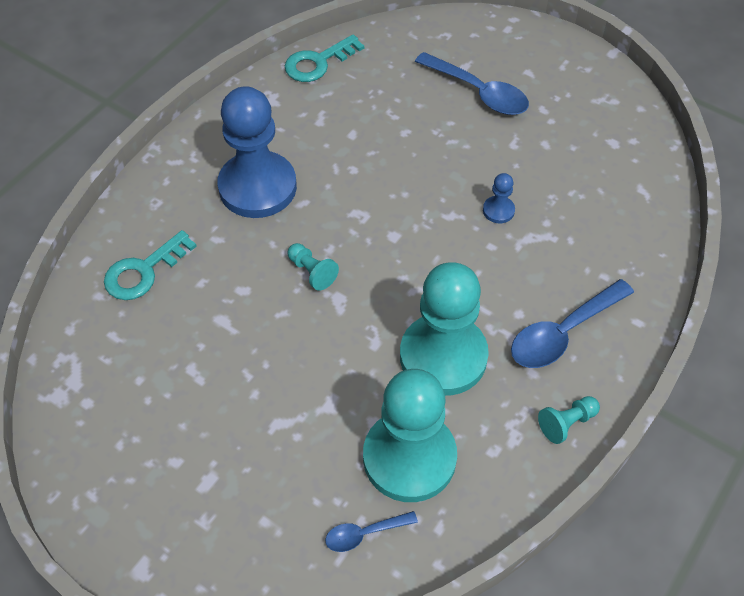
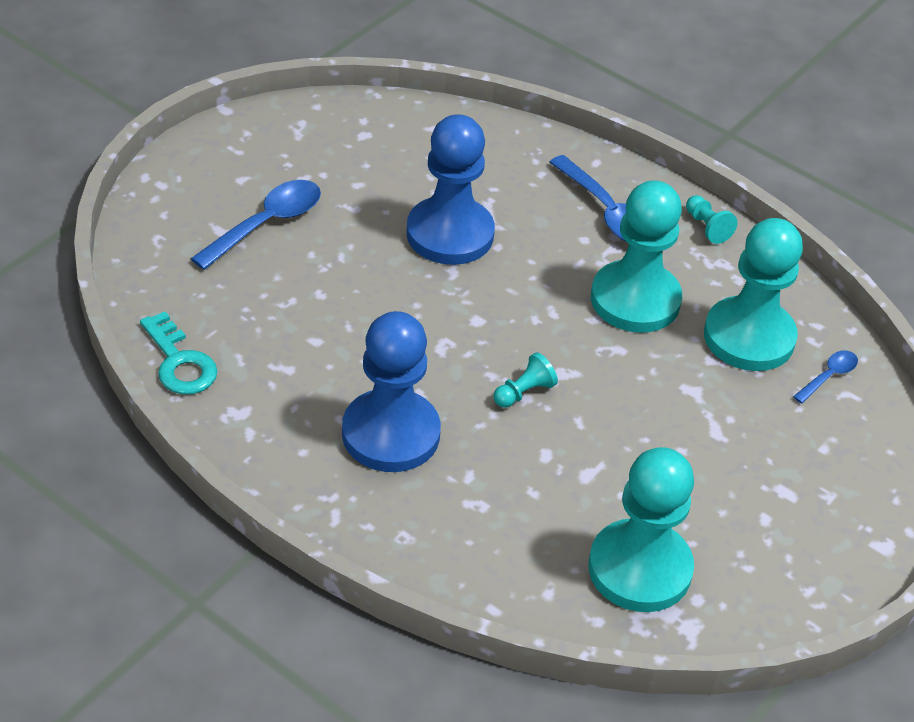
camera: 90 degrees left, 10 degrees down
(120, 359) = (639, 569): none -> turquoise pawn
(144, 271) = (514, 548): turquoise key -> none
(364, 533) = (828, 376): blue spoon -> blue spoon turned 120 degrees counterclockwise
(498, 210) = (450, 234): blue pawn -> blue pawn, size x2.49

